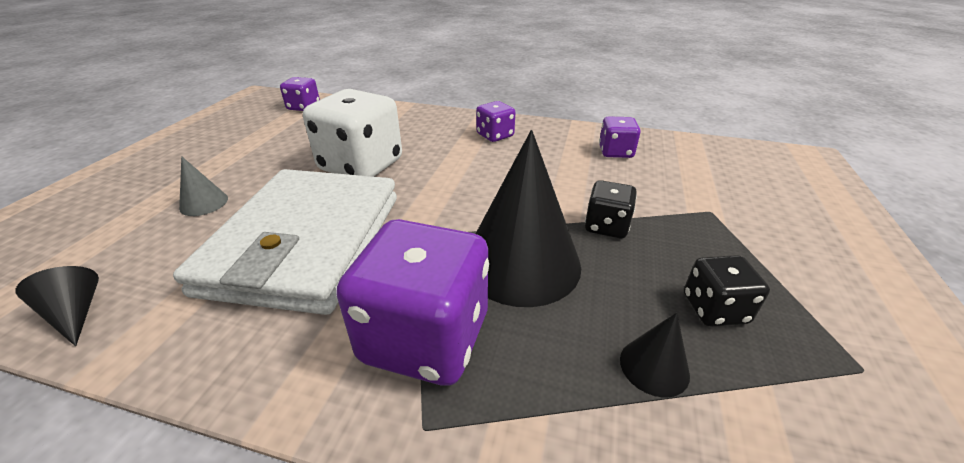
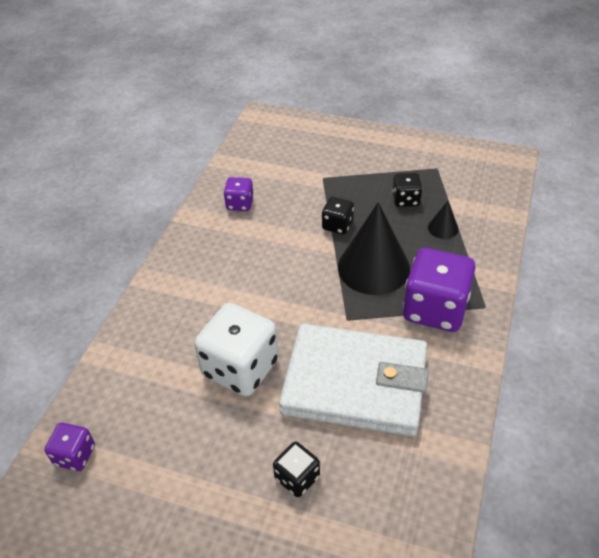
camera: 85 degrees left, 10 degrees up
(75, 314) = (434, 500): black cone -> none
(204, 203) = (297, 477): grey cone -> black dice
(495, 135) = (196, 274): purple dice -> none

